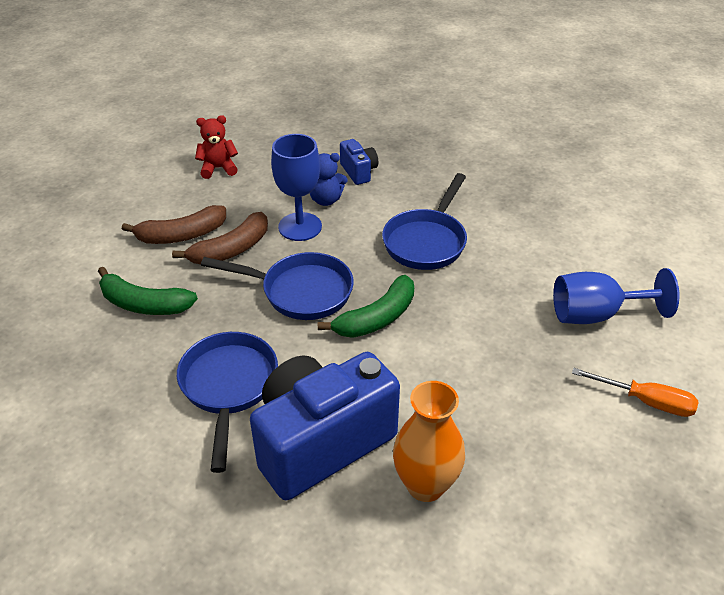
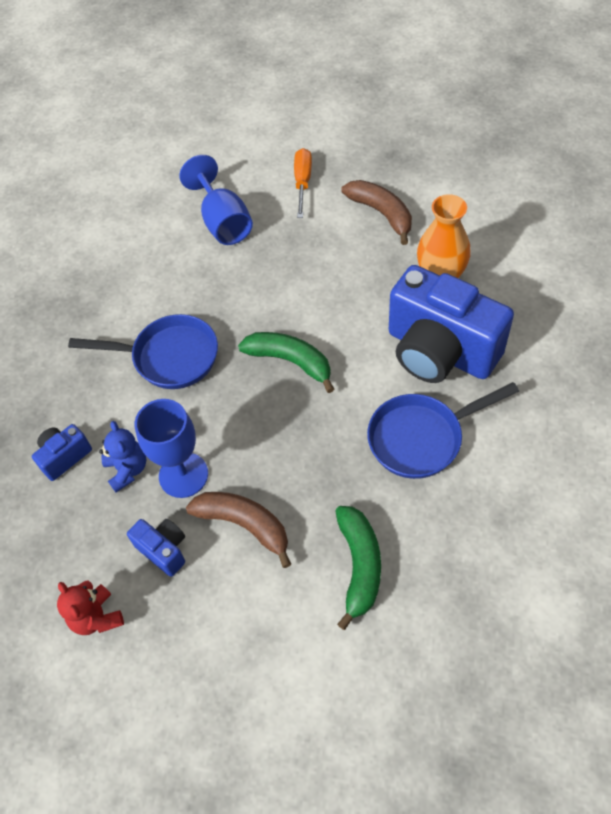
camera: 105 degrees left, 15 degrees up
(181, 235) = (239, 589): brown banana -> brown banana (381, 214)
(243, 205) = (163, 550): none -> blue camera
(300, 291) = (282, 433): blue pan -> none

